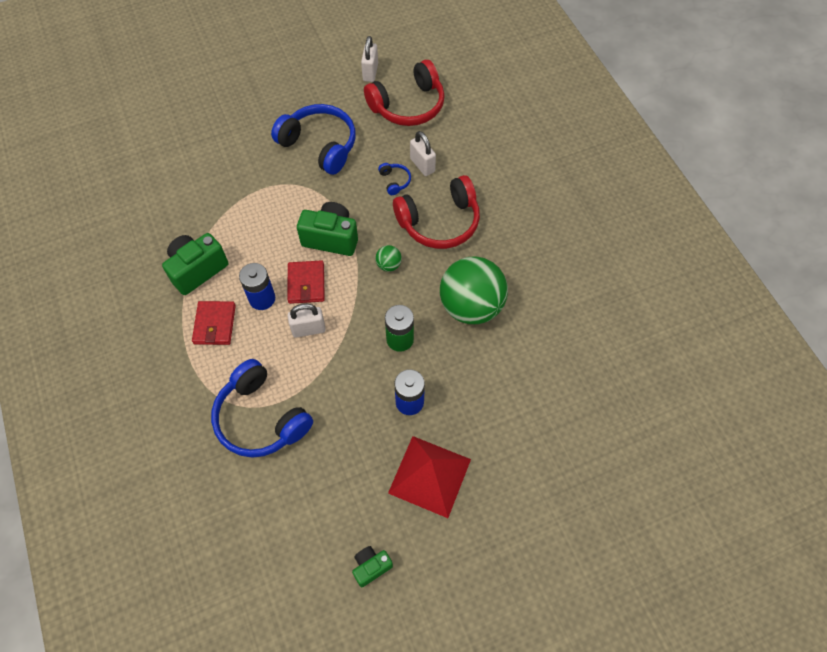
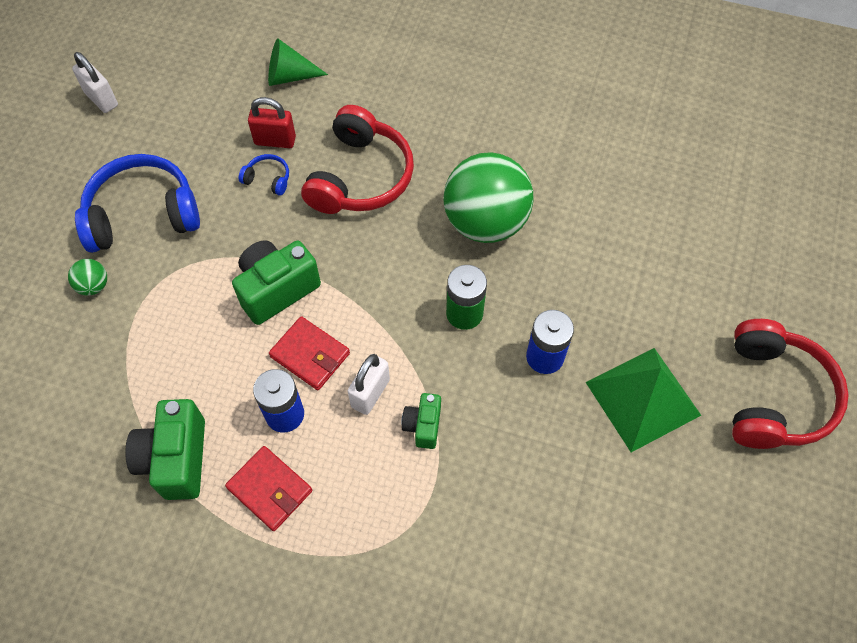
camera: 50 degrees left, 0 degrees up
(261, 418) = (437, 520): blue headphones -> none
(371, 567) = (700, 527): green camera -> green camera (423, 426)
(388, 265) = (365, 259): green ball -> green ball (94, 286)
(408, 105) = (185, 98): red headphones -> red headphones (773, 395)
(422, 165) = (275, 141): white padlock -> red padlock
(429, 476) = (642, 398): red pyramid -> green pyramid
(471, 139) = (289, 76): none -> green cone

